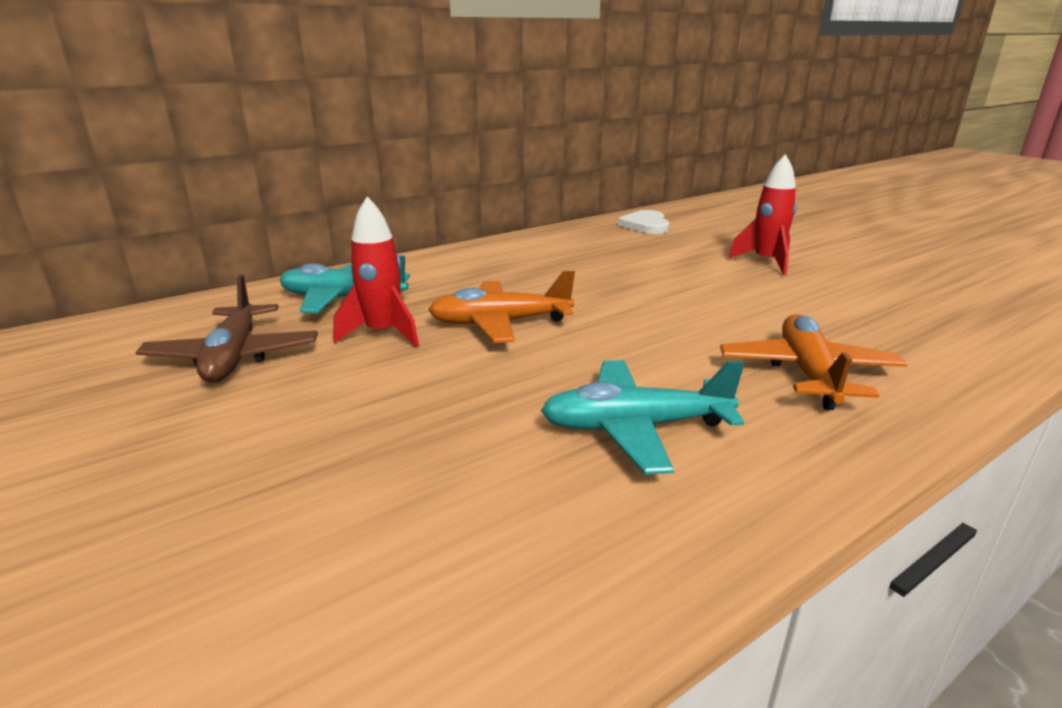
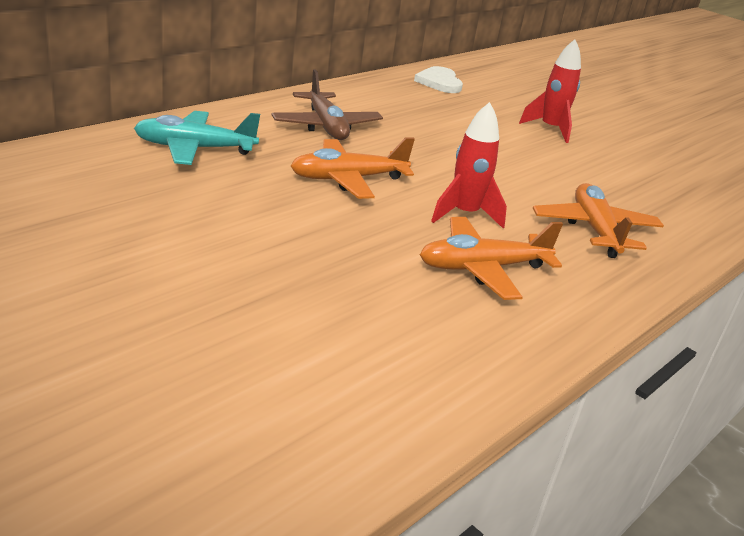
camera: 15 degrees left, 5 degrees up
(234, 356) = (132, 203): brown plane -> brown plane (326, 126)
(383, 333) = (252, 185): red rocket -> red rocket (464, 214)
(635, 427) = (483, 268): turquoise plane -> orange plane

